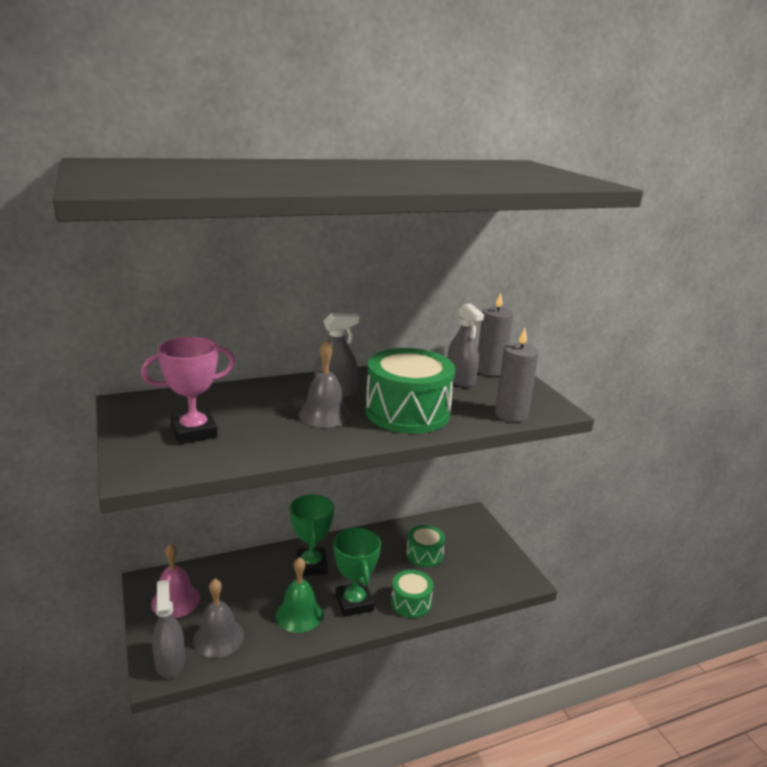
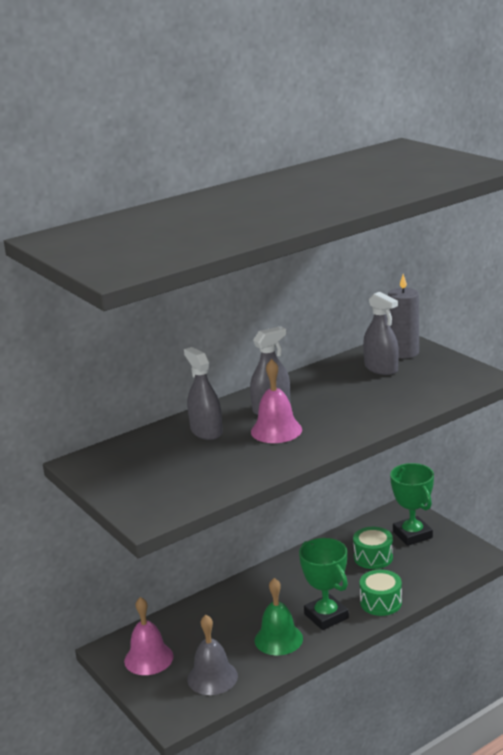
camera: 10 degrees left, 0 degrees up
(170, 662) = (179, 708): grey spray bottle -> grey spray bottle (206, 431)
(194, 432) = (169, 473): pink trophy -> none
(311, 565) = (265, 595): green trophy -> green trophy (412, 535)
(324, 414) = (276, 430): grey bell -> pink bell
(407, 412) = (351, 411): green drum -> none
(511, 414) = (446, 391): grey candle -> none

